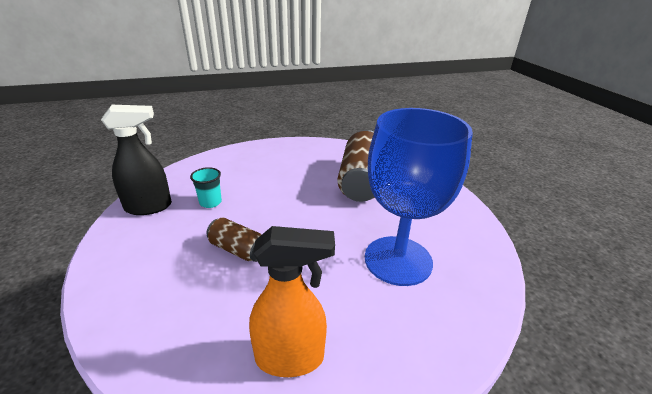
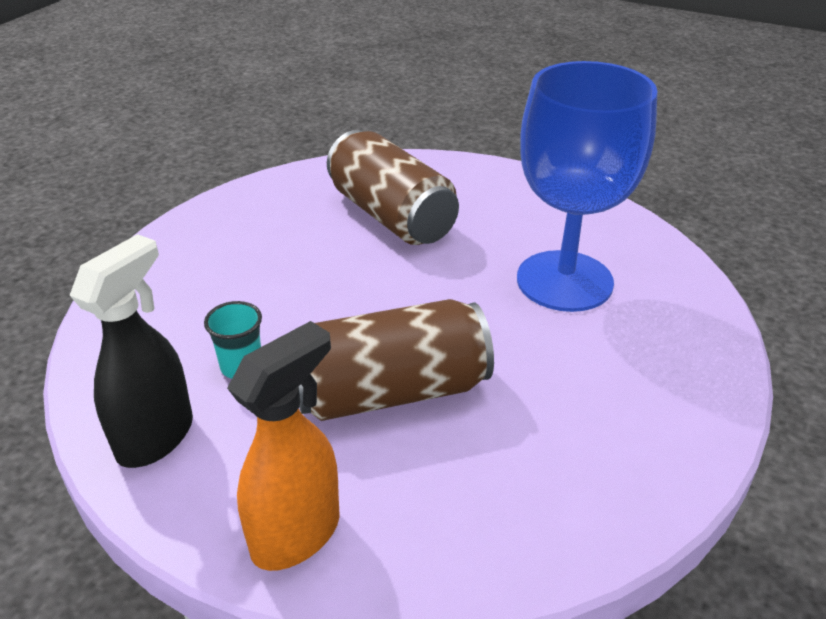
camera: 45 degrees left, 5 degrees up
(238, 250) = (390, 391): brown can -> brown can, size x1.89
(290, 358) = (617, 438): orange spray bottle -> orange spray bottle (297, 534)

